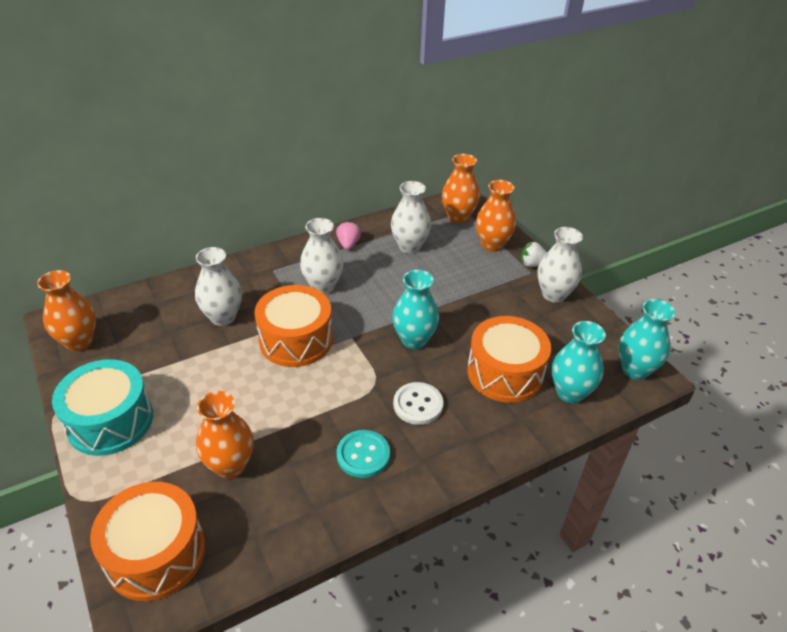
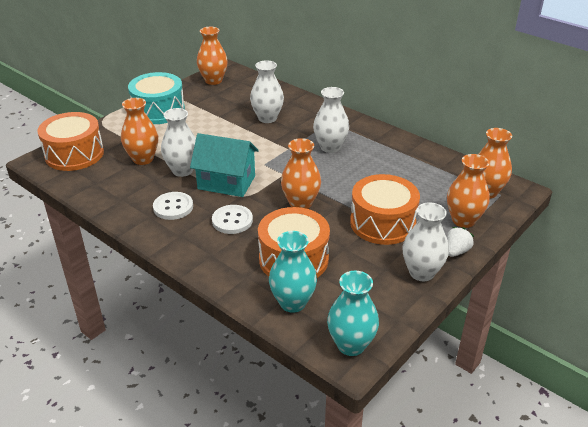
camera: 70 degrees right, 5 degrees down
(296, 340) = (265, 151): orange drum -> orange drum (382, 223)
(339, 391) = (226, 182): none -> turquoise house
(348, 244) = (390, 145): pink strawberry -> none
(363, 455) = (173, 207): turquoise button -> white button
(409, 246) = (416, 175): white vase -> white vase (182, 170)
(414, 340) = (300, 203): turquoise vase -> orange vase
(533, 264) = (456, 251): white strawberry -> white strawberry turned 45 degrees clockwise

